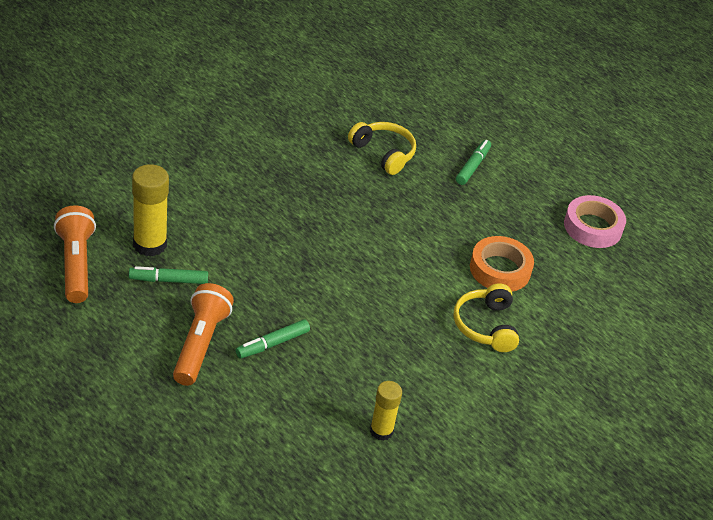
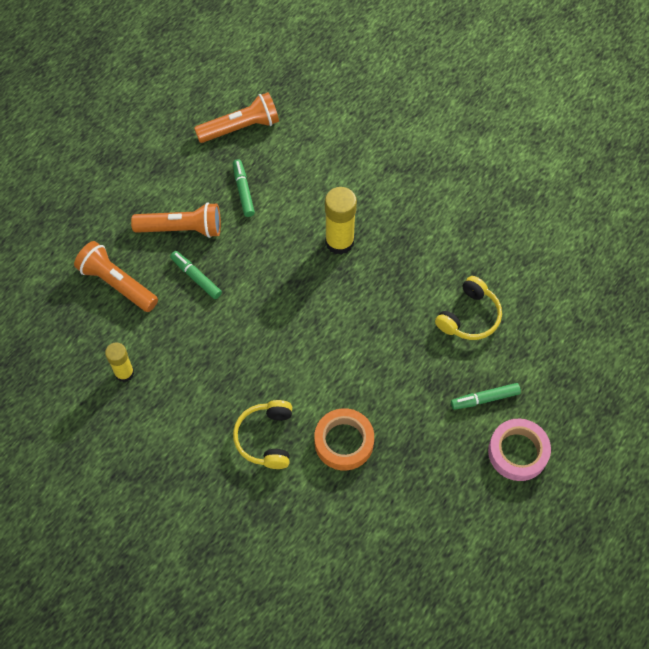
camera: 85 degrees right, 20 degrees up
(150, 244) = (279, 168): yellow glue stick -> yellow glue stick (339, 242)
(257, 417) = (117, 283): none -> orange flashlight
(473, 166) = (484, 399): green marker -> green marker turned 150 degrees clockwise
(485, 326) = (266, 438): yellow headphones -> yellow headphones turned 75 degrees counterclockwise
(592, 227) = (438, 524): pink tape -> pink tape (518, 452)

